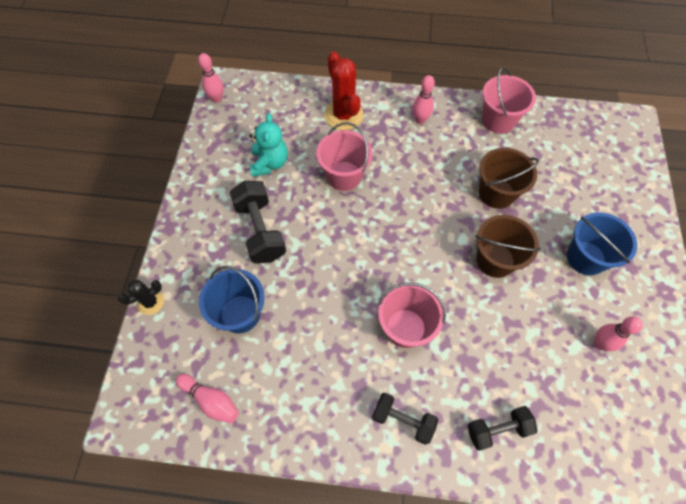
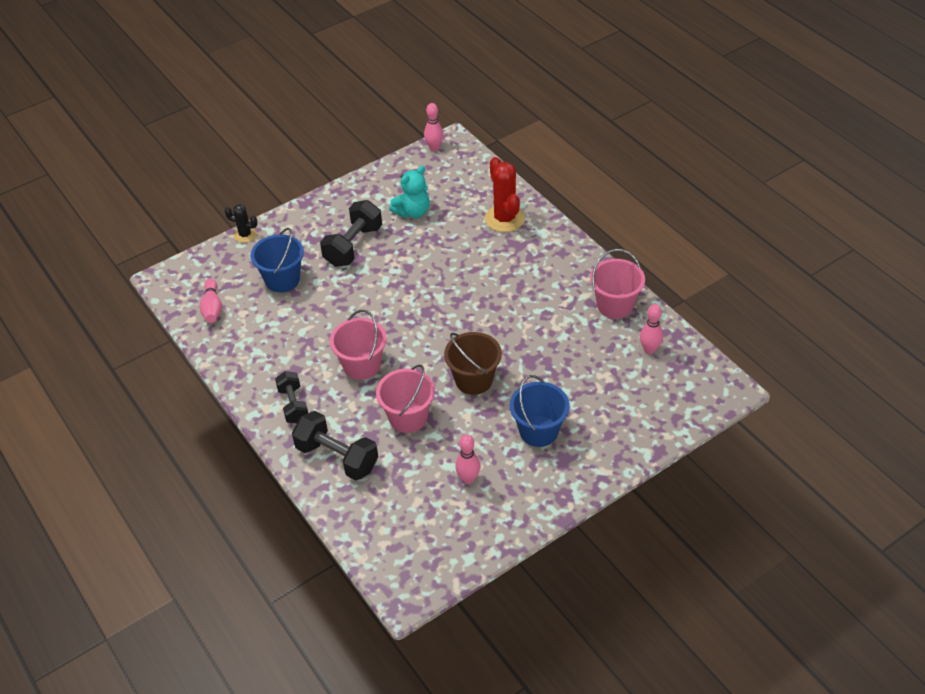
camera: 50 degrees right, 15 degrees down
(343, 115) = (504, 219): red cactus -> red cactus turned 45 degrees counterclockwise
(344, 176) = (449, 255): pink bucket -> pink bucket (408, 417)
(420, 120) = (555, 261): pink bowling pin -> pink bowling pin (649, 349)
(496, 193) = (538, 346): brown bucket -> none
(497, 430) = (337, 457): black dumbbell -> black dumbbell, size x1.54

